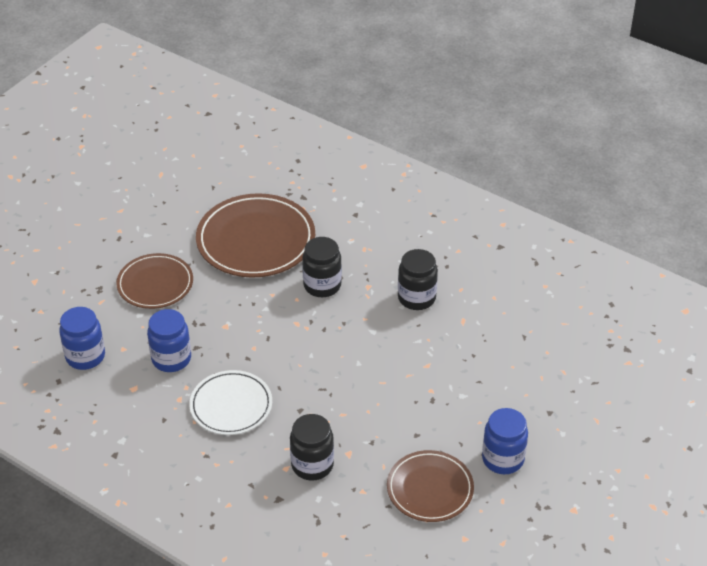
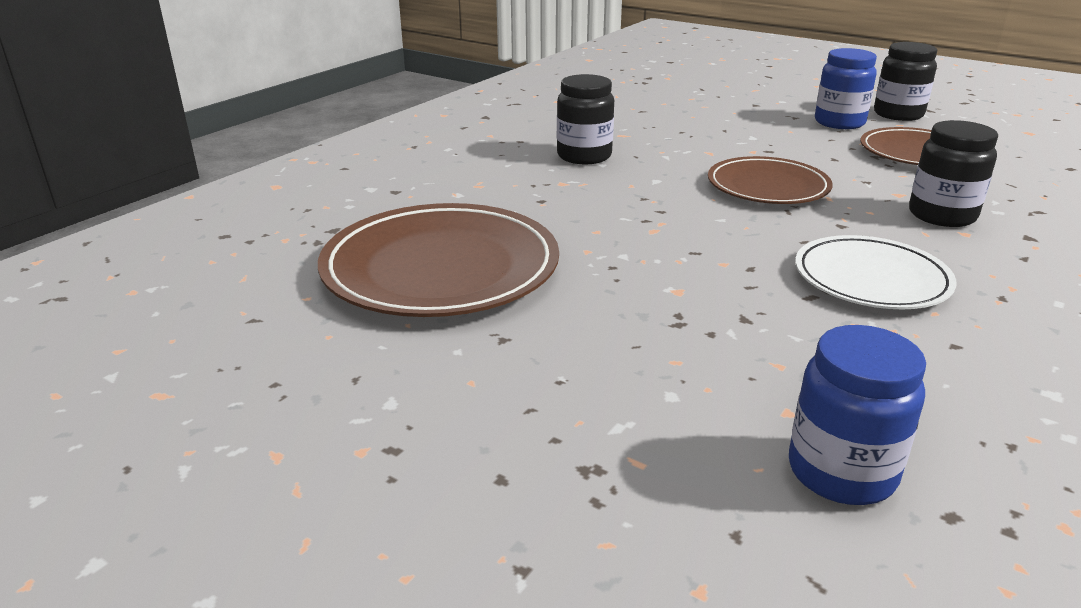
camera: 90 degrees left, 15 degrees down
(155, 284) = (567, 378): brown plate -> brown plate (767, 186)
(171, 359) = (789, 345): blue jar -> none
(322, 285) = (562, 212): black jar -> black jar (898, 114)

